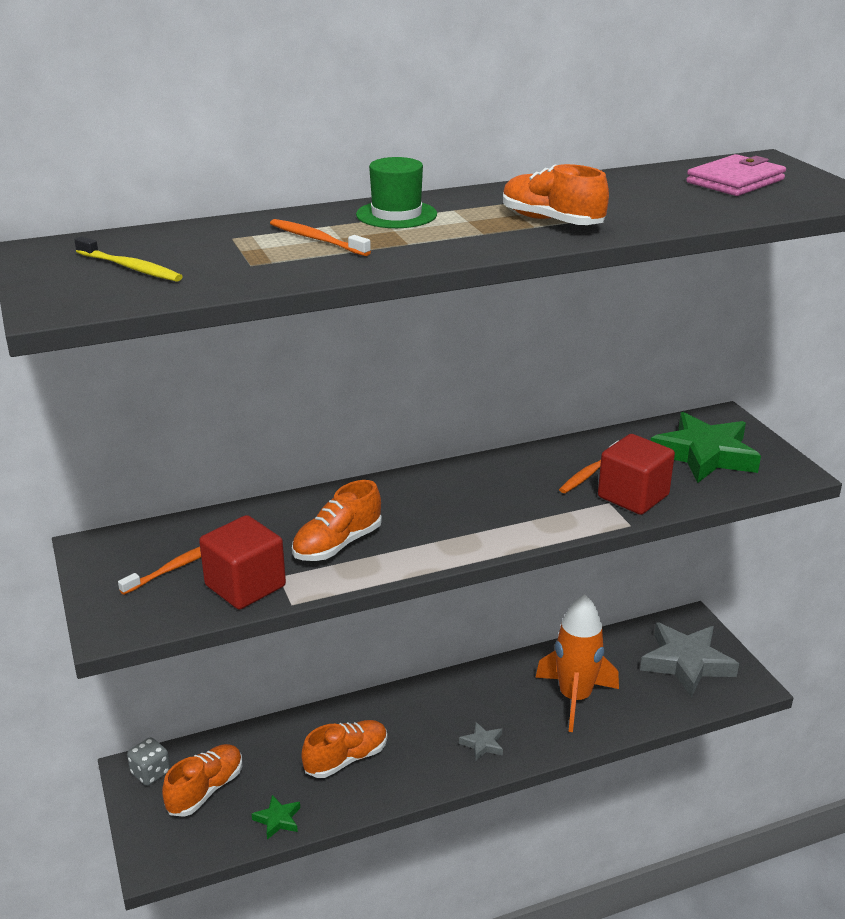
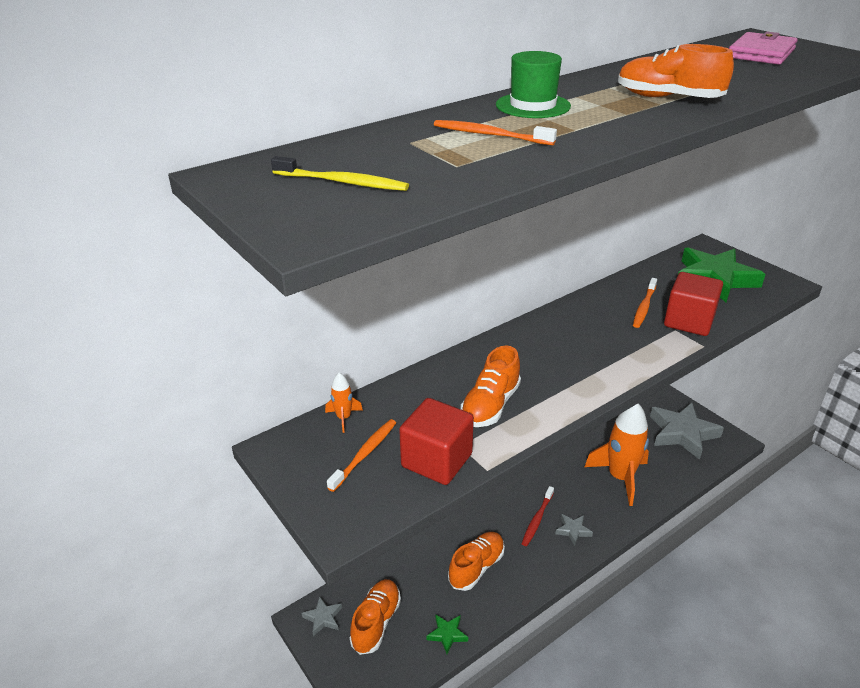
camera: 15 degrees left, 5 degrees up
(151, 773) = (323, 618): grey dice -> grey star
(176, 530) = (343, 418): none -> orange rocket
(445, 723) = (537, 520): none -> red toothbrush

